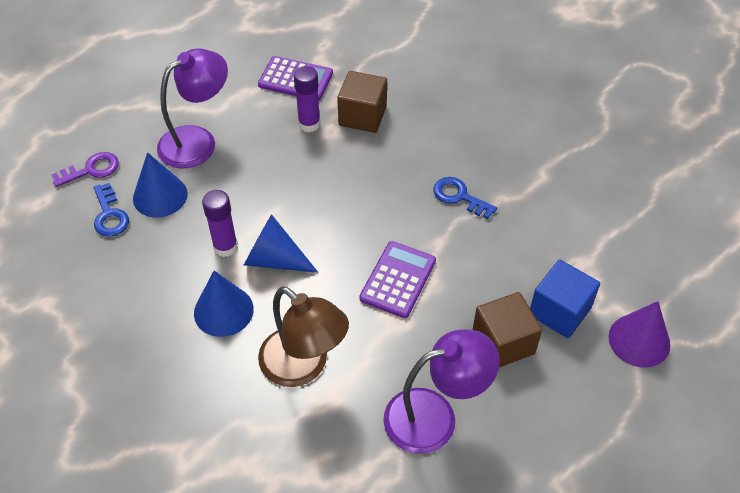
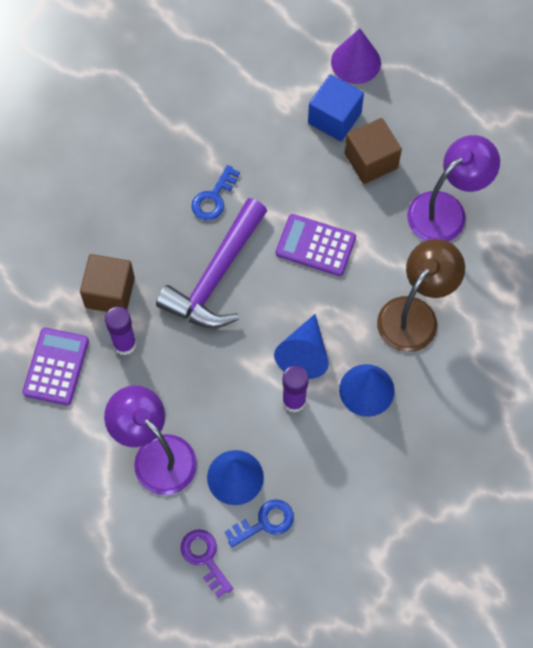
camera: 95 degrees left, 15 degrees up
(370, 193) = (216, 277): none -> purple hammer
(435, 416) = (446, 210): purple lamp -> purple lamp turned 75 degrees clockwise

